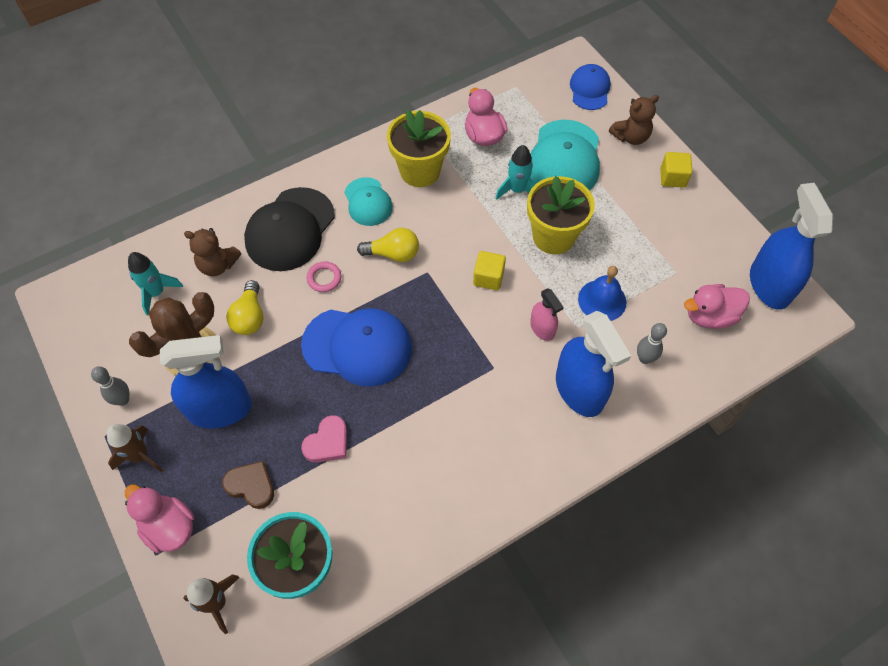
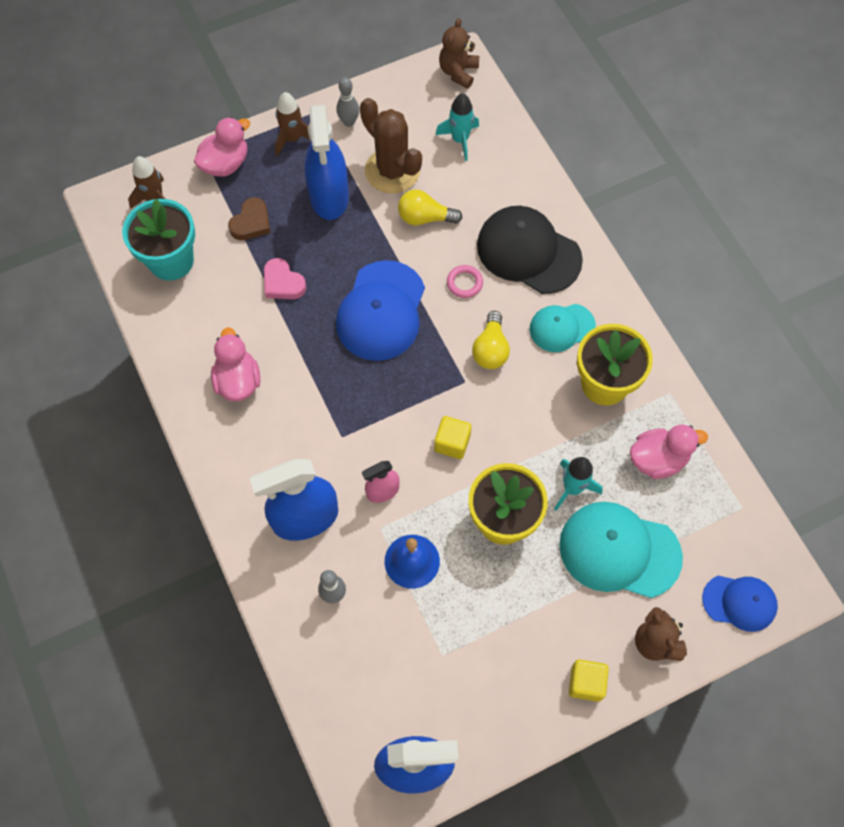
camera: 95 degrees right, 5 degrees up
(218, 265) = (488, 189): brown teddy bear -> brown teddy bear (458, 72)
(710, 316) = (379, 681): pink duck -> pink duck (238, 381)

